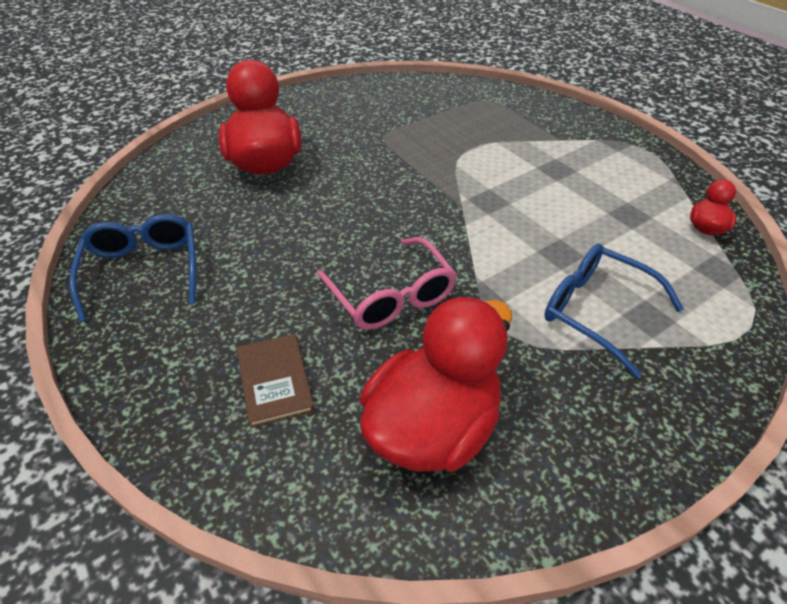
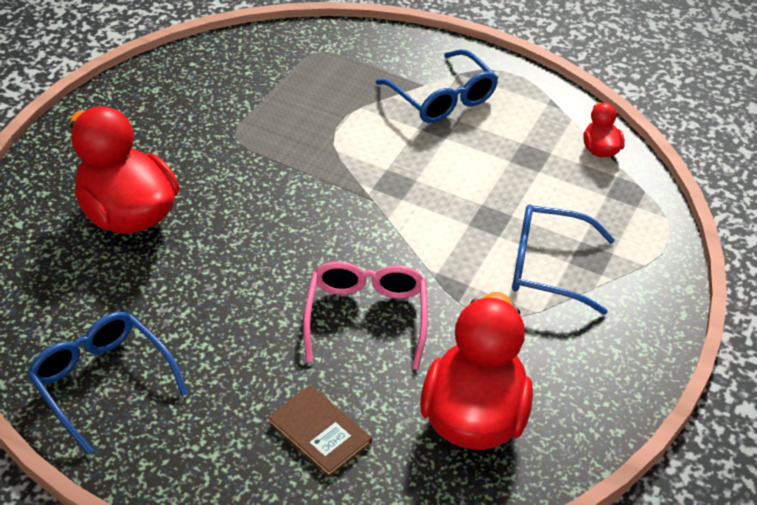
camera: 30 degrees left, 0 degrees up
(391, 296) = (366, 317): pink glasses -> pink glasses turned 120 degrees counterclockwise
(572, 153) = (442, 98): none -> blue glasses

